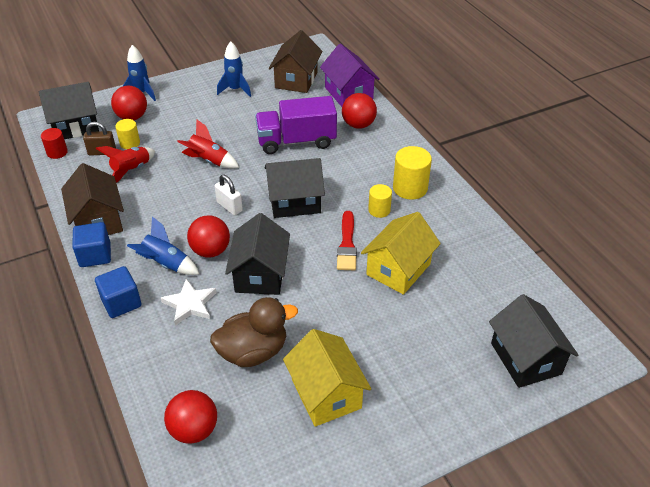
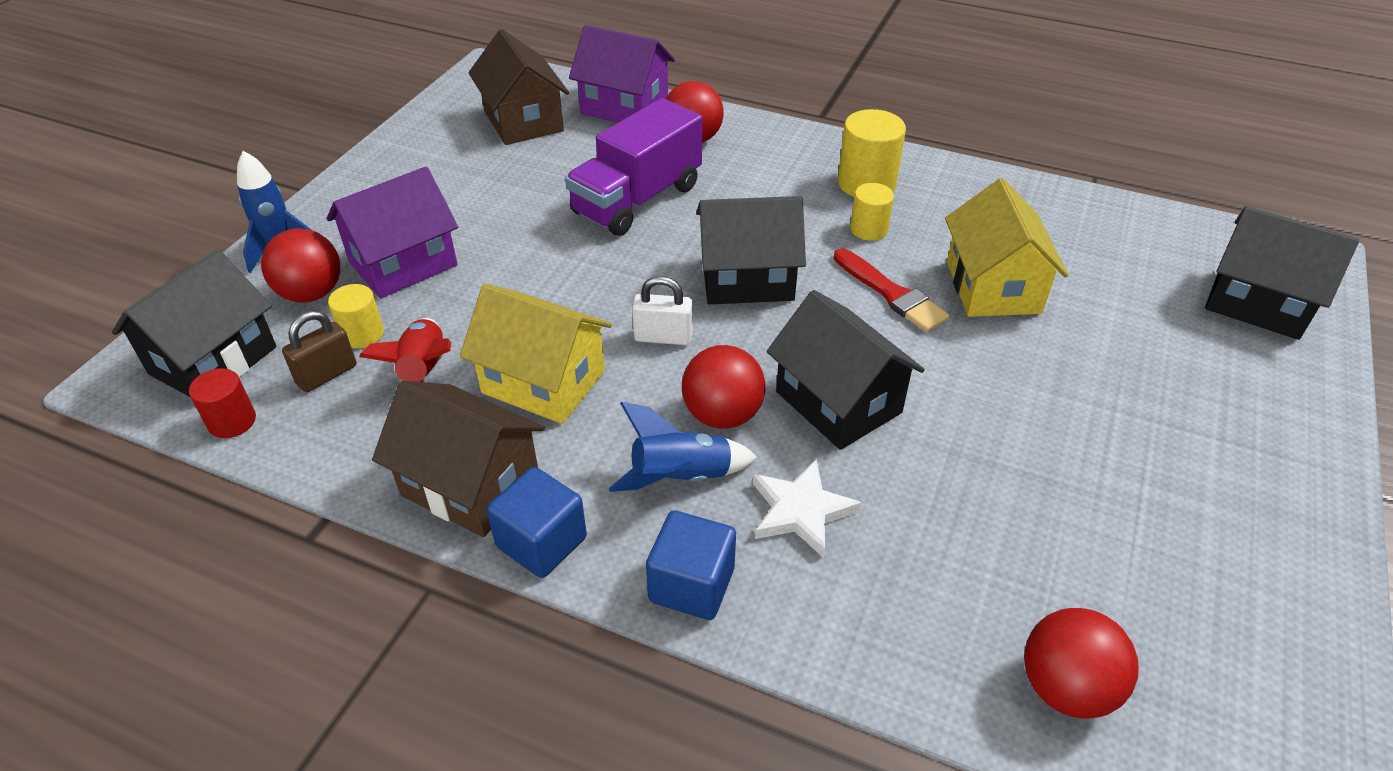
camera: 40 degrees left, 0 degrees up
(175, 122) = (403, 263): none -> purple house
(209, 161) = (540, 291): red rocket -> none
(235, 90) = (444, 174): blue rocket -> none
(253, 352) = (980, 513): brown duck -> none
(294, 202) = (747, 279): black house -> black house turned 45 degrees clockwise
(326, 394) = (1141, 499): yellow house -> yellow house (543, 382)

